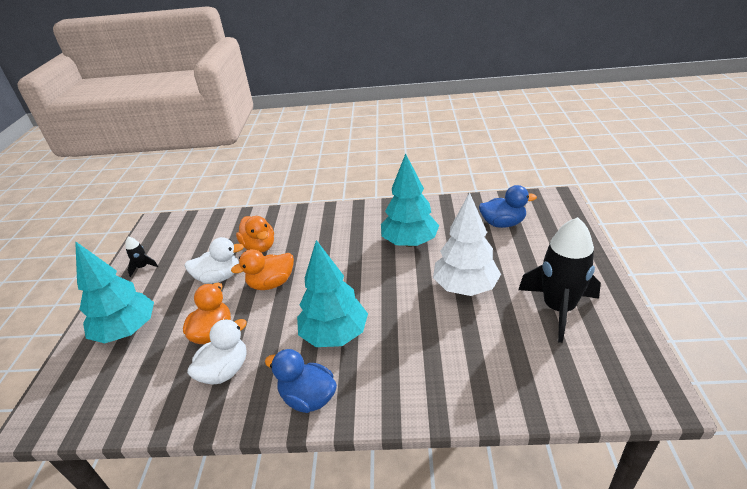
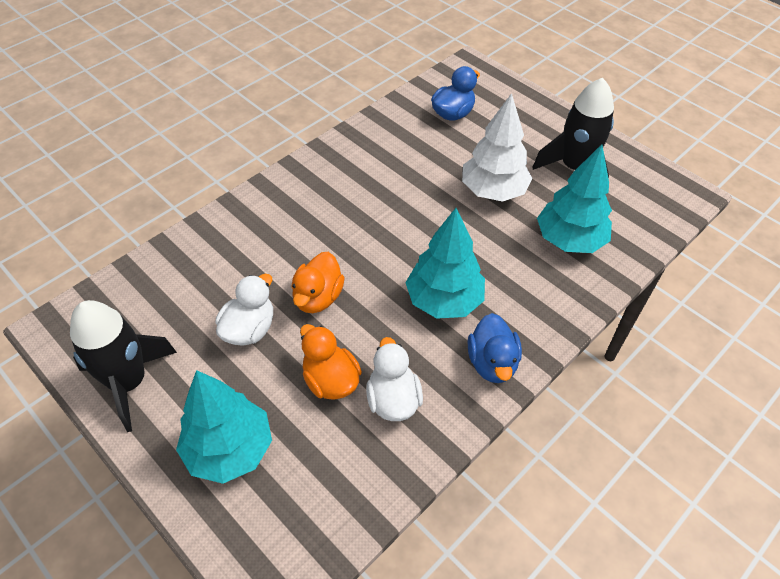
camera: 50 degrees left, 15 degrees up
(143, 267) = (129, 382): black rocket -> black rocket, size x2.35
(259, 247) = (246, 271): orange duck -> none
(308, 398) = (492, 363): blue duck -> blue duck turned 75 degrees counterclockwise
(409, 242) = (396, 176): turquoise tree -> turquoise tree (569, 240)

